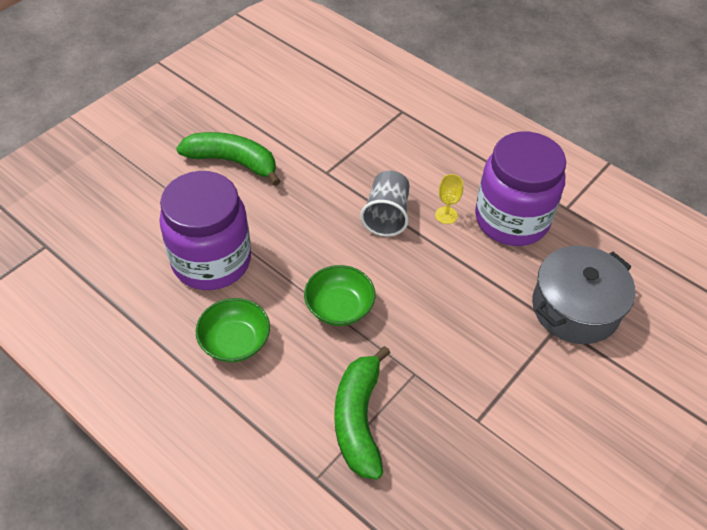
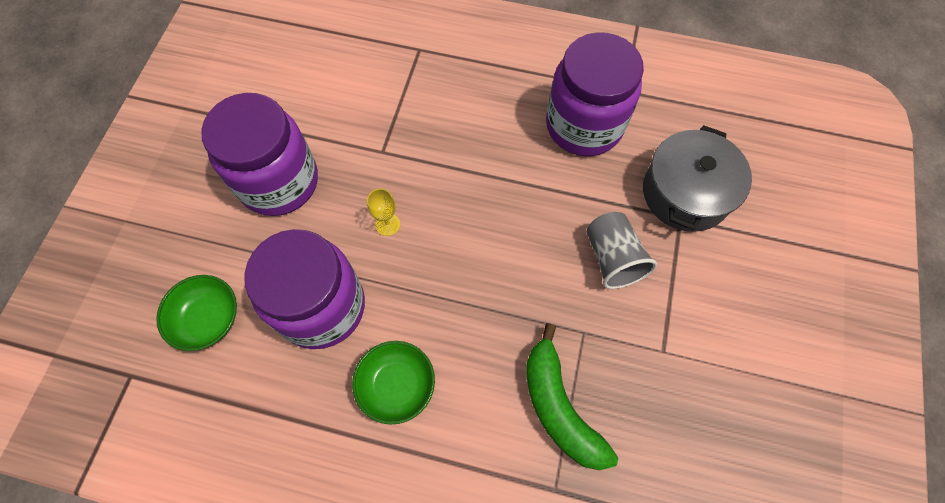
camera: 25 degrees left, 15 degrees up
(233, 162) = (279, 182): green banana -> purple jar
(339, 307) = (477, 296): green bowl -> green bowl (208, 319)
(386, 215) = (467, 174): grey cup -> grey cup (612, 258)
(446, 215) = (522, 148): yellow goblet -> yellow goblet (387, 224)

